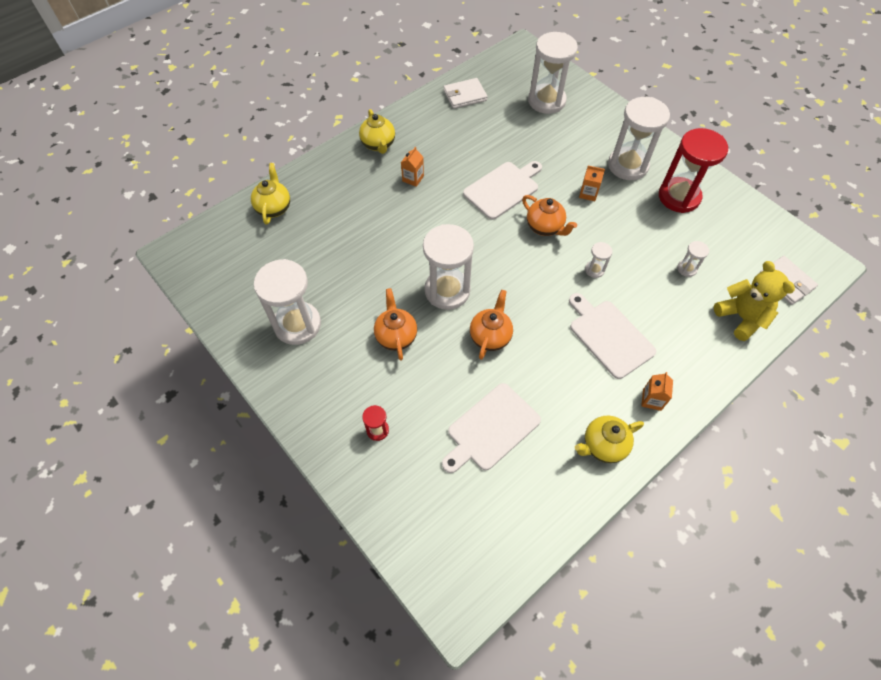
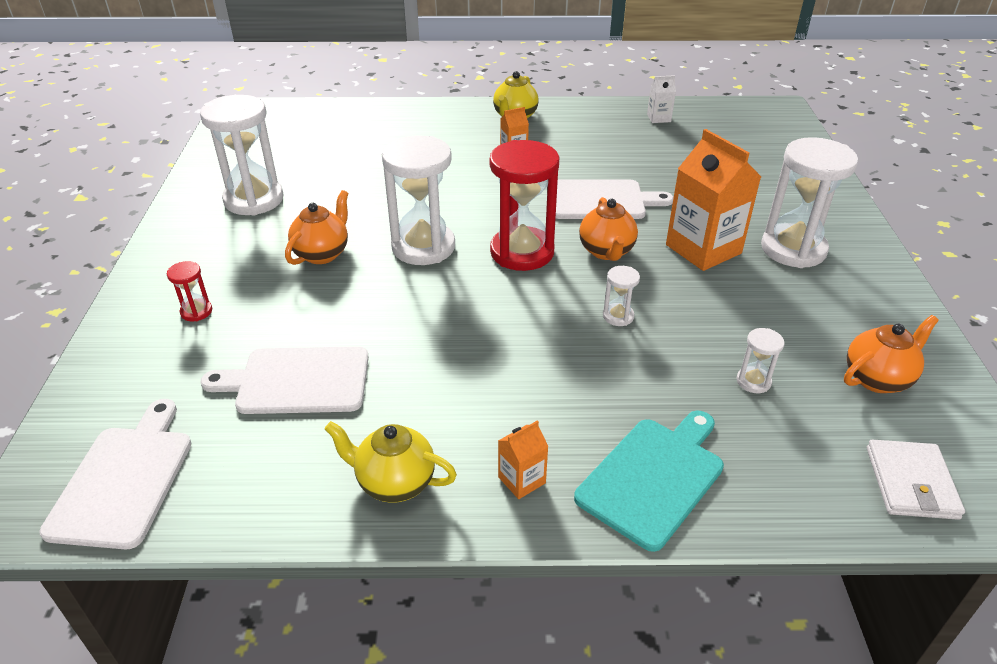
camera: 40 degrees right, 20 degrees down
(274, 208) = (357, 118): yellow teapot -> none
(465, 95) = (658, 118): white wallet -> white carton
(490, 336) = (412, 306): orange teapot -> orange teapot (877, 378)
(546, 101) = (754, 156): white hourglass -> none
(588, 193) = (703, 249): orange carton -> orange carton, size x2.14
(609, 336) = (551, 385): white cutting board -> white cutting board (124, 480)
(679, 197) = (834, 309): red hourglass -> red hourglass (522, 252)
(698, 355) = (653, 477): none -> turquoise cutting board
(741, 317) = (777, 478): yellow teddy bear -> none

